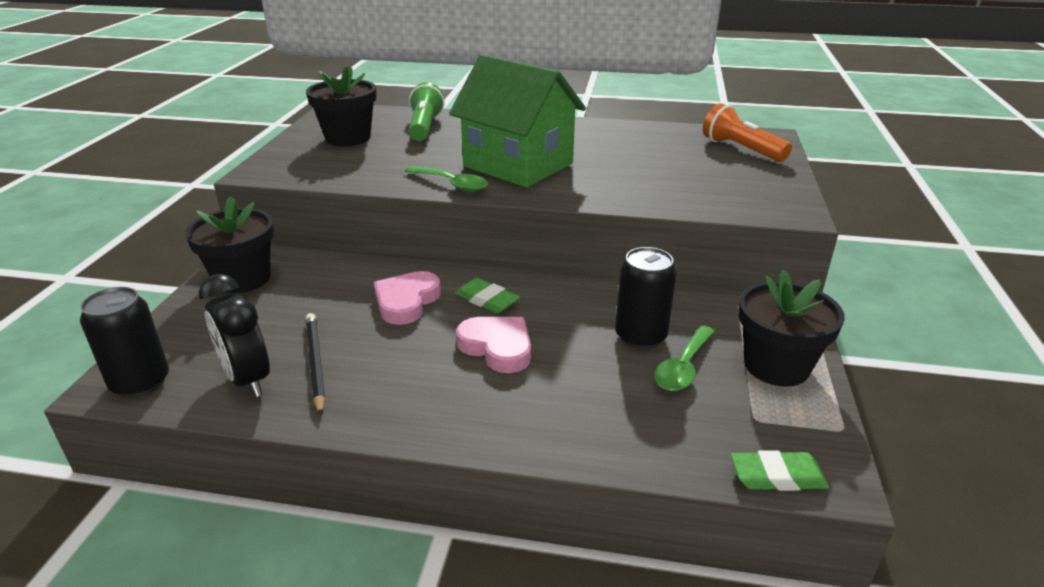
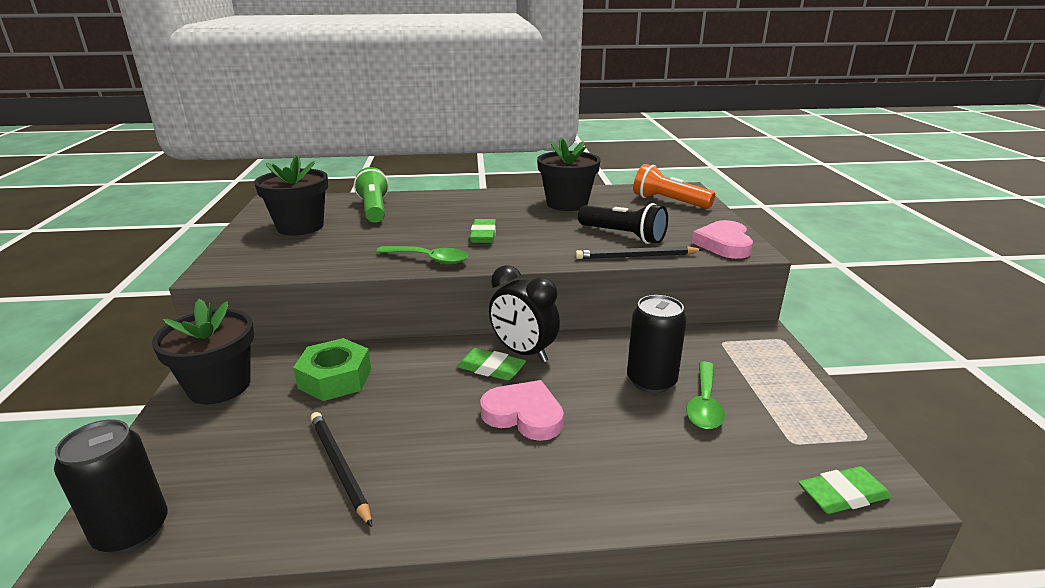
camera: 15 degrees left, 5 degrees down
(248, 379) = (267, 500): black clock -> black clock (523, 352)
(341, 287) = (335, 378): none -> green nut
(406, 301) = (411, 383): pink heart -> pink heart (724, 244)
(518, 165) = (483, 235): green house -> green eraser
(664, 182) = (623, 236): none -> black flashlight
(664, 206) = (636, 256): none -> black pencil
(776, 366) = (780, 388): black flower pot -> black flower pot (567, 204)

